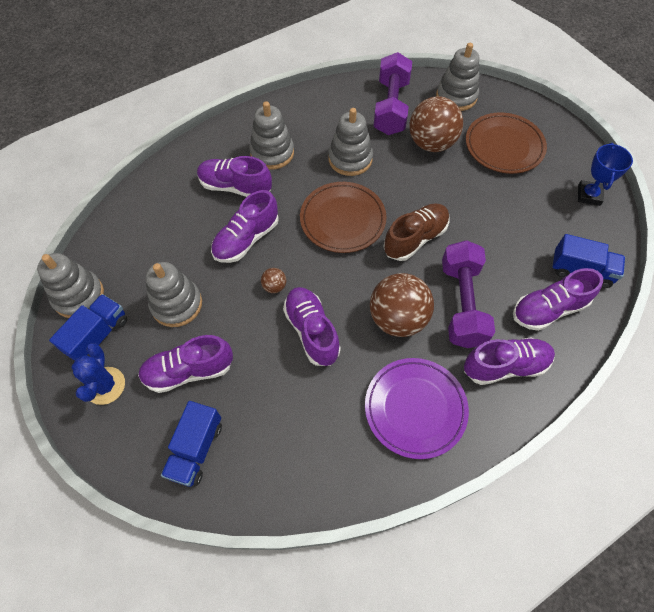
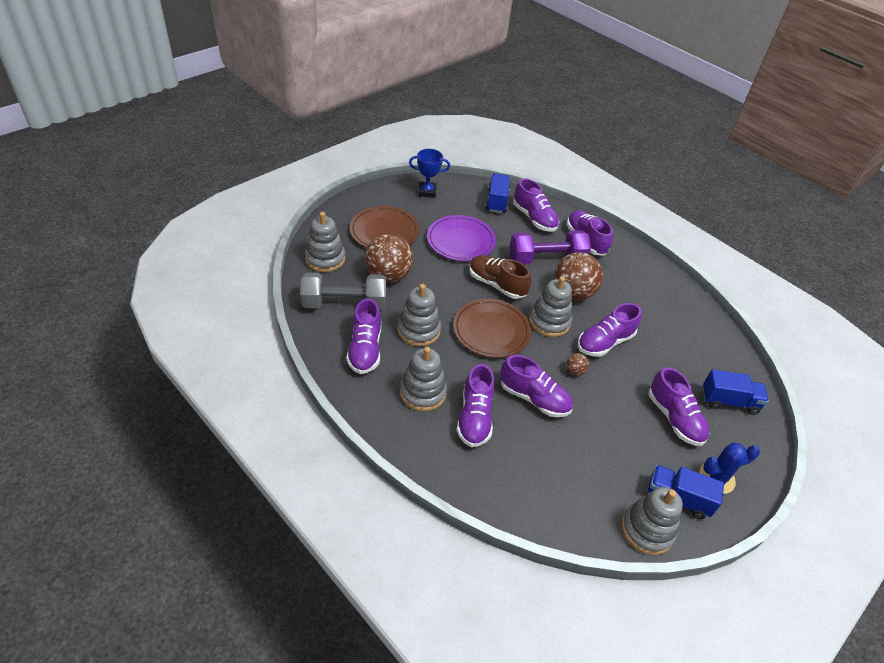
camera: 105 degrees left, 15 degrees down
(176, 304) = (620, 440): grey stacking toy -> grey stacking toy (549, 321)
(330, 117) = (365, 349): none -> purple shoe
(391, 107) = (344, 303): purple dumbbell -> grey dumbbell
(415, 408) = (636, 283): purple plate -> purple plate (460, 241)

